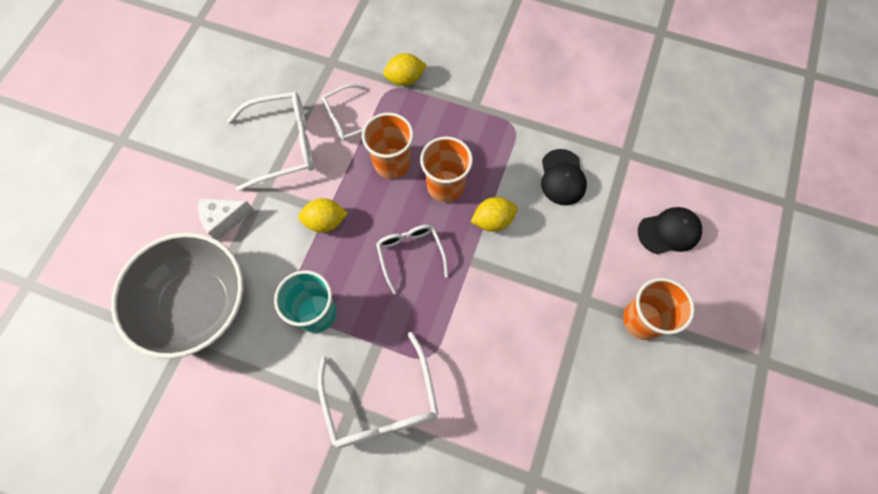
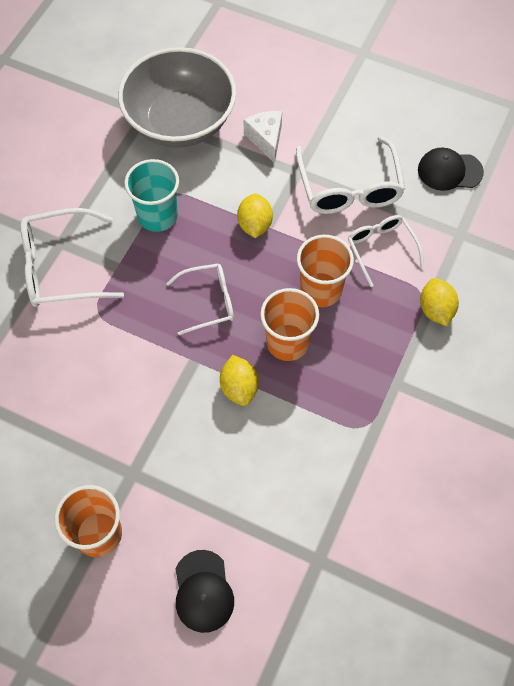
camera: 95 degrees right, 5 degrees down
(562, 177) = (288, 473): black cap -> black cap (449, 171)

